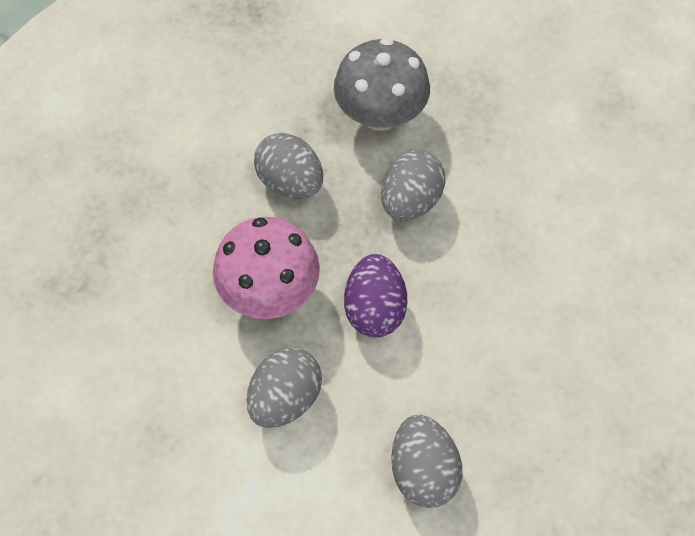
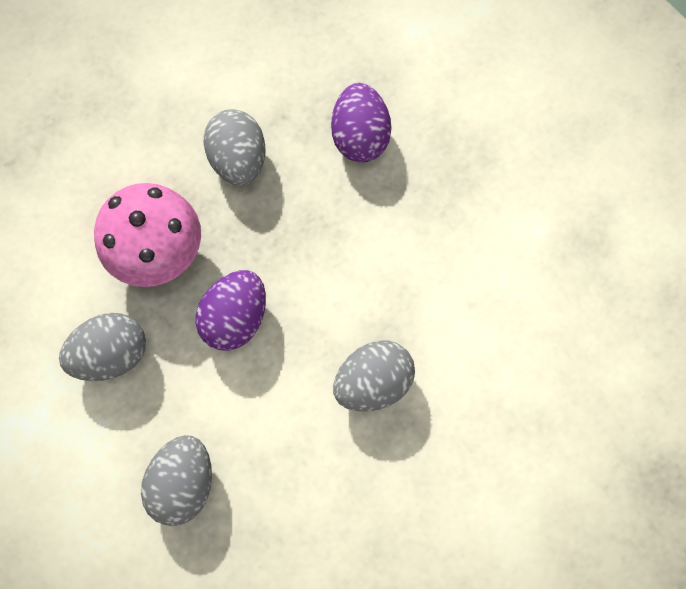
camera: 30 degrees right, 10 degrees up
(380, 115) = (360, 137): grey mushroom -> purple egg
(410, 201) = (332, 235): grey egg -> grey egg (373, 382)

